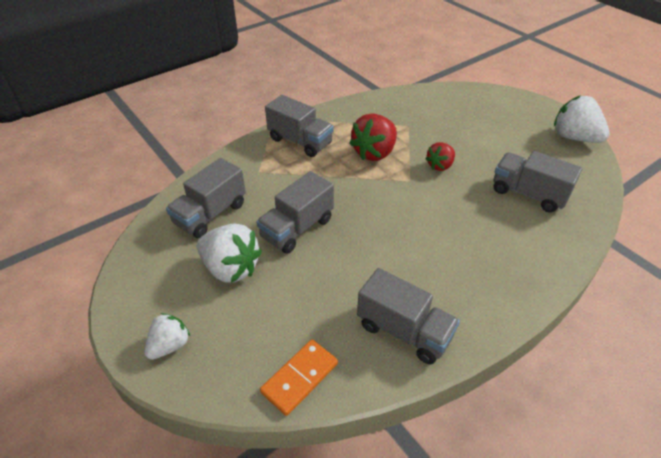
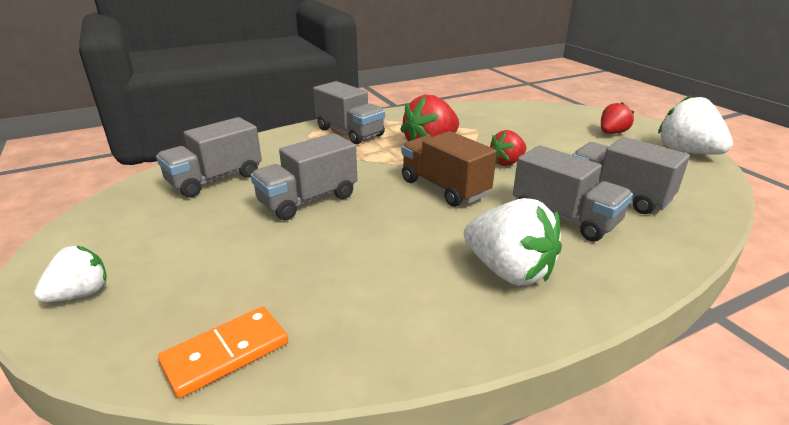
camera: 10 degrees right, 15 degrees down
(231, 268) = (207, 228): white strawberry -> white strawberry (508, 271)
(398, 201) = (444, 188): none -> brown truck
(404, 331) = (401, 317): grey truck -> grey truck (564, 217)
(515, 120) = (612, 133): none -> red strawberry

